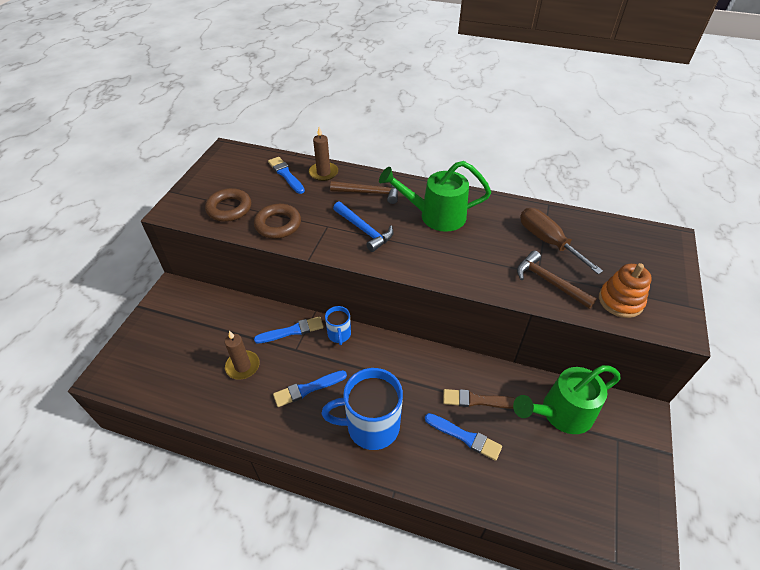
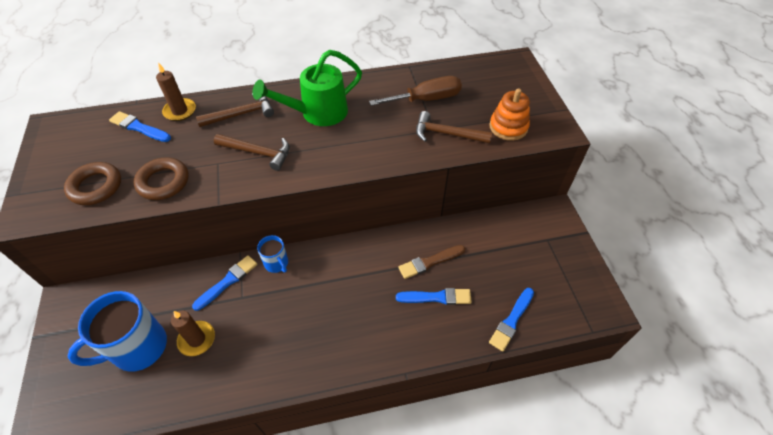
camera: 30 degrees left, 5 degrees up
(308, 389) = (276, 327): blue brush -> blue brush (512, 320)
(364, 230) = (257, 153): blue hammer -> brown hammer
(371, 426) = (354, 330): blue mug -> blue mug (138, 348)
(547, 241) = (426, 99): brown screwdriver -> brown screwdriver turned 135 degrees clockwise
(560, 413) = (498, 240): green watering can -> none

